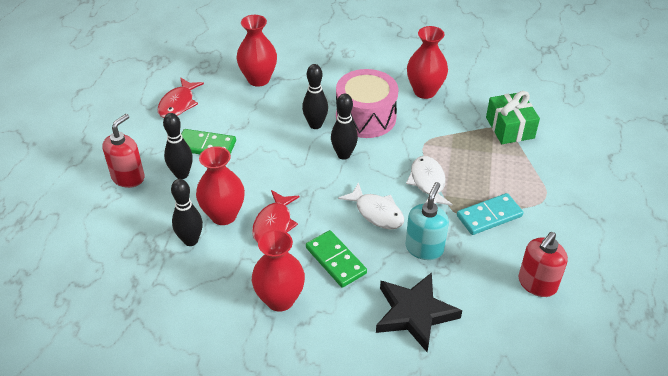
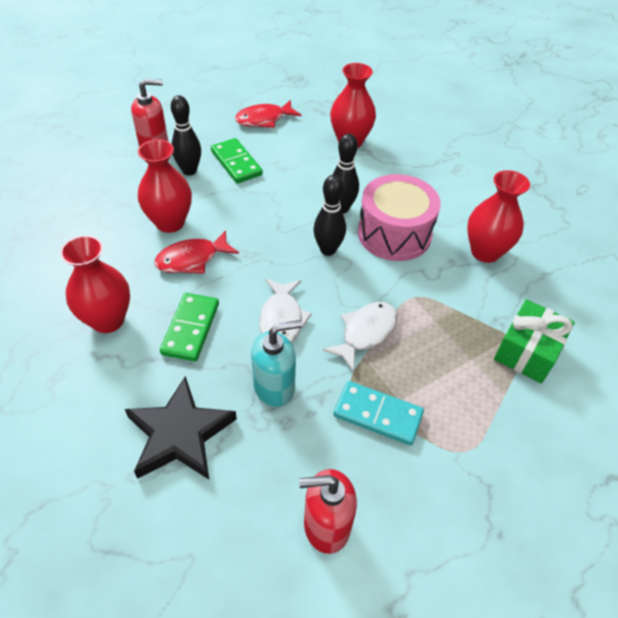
camera: 45 degrees right, 5 degrees up
(190, 240) = (122, 222): black bowling pin -> none

